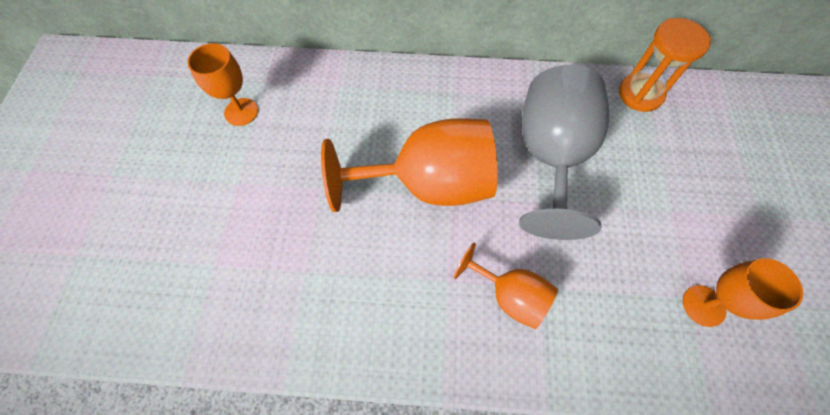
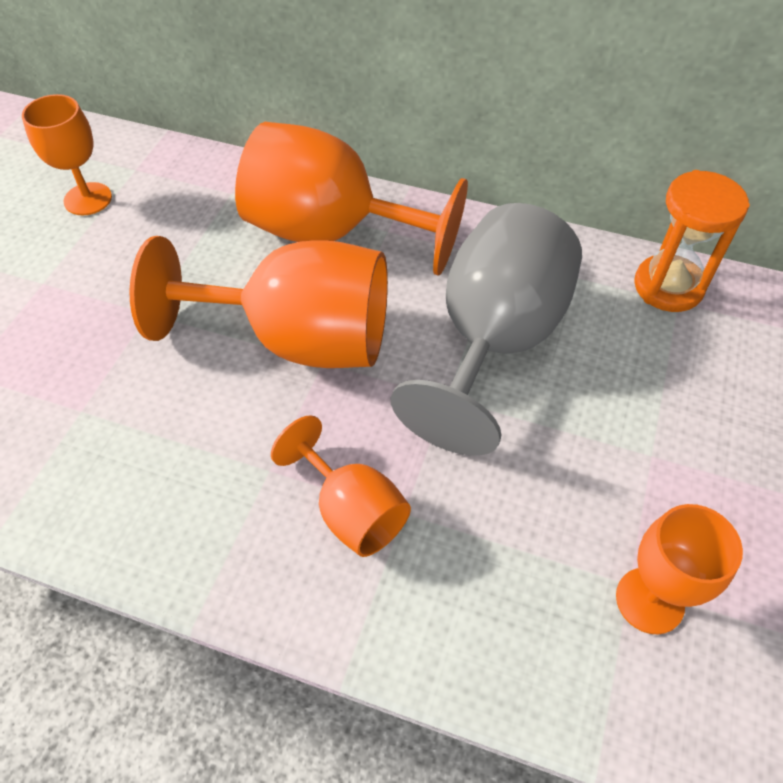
camera: 15 degrees right, 10 degrees down
(419, 101) = (332, 232): none -> orange goblet

